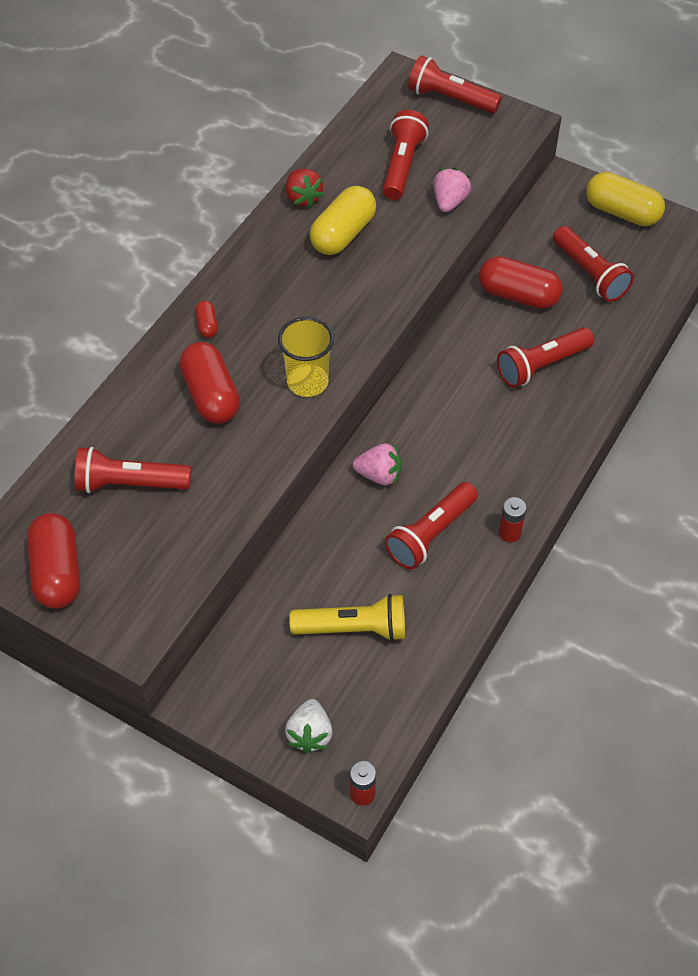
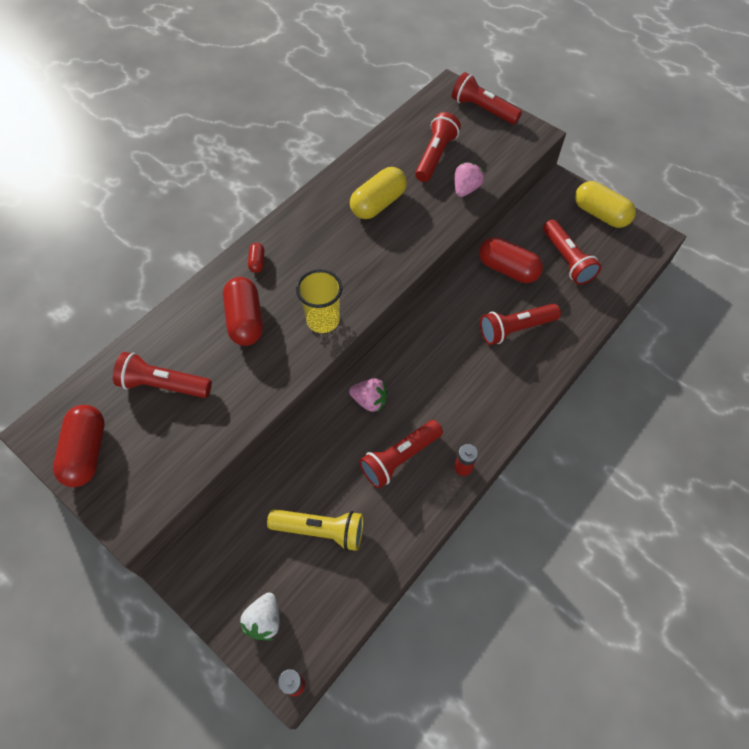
camera: 10 degrees right, 5 degrees up
(303, 198) = (354, 171): red strawberry -> none

